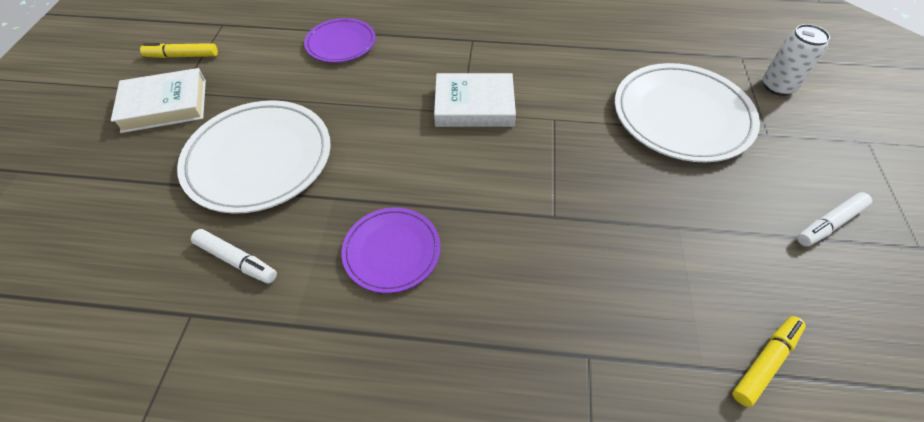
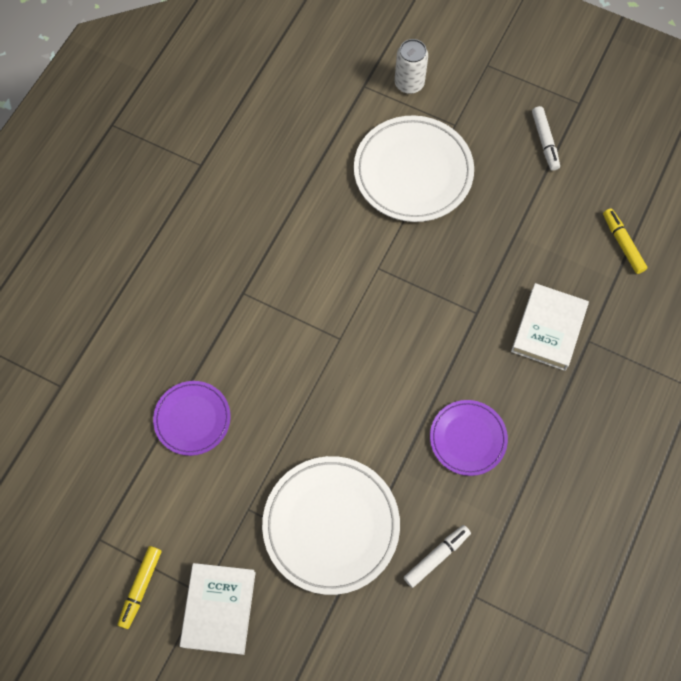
camera: 70 degrees left, 15 degrees up
(474, 105) = (336, 325): white book -> white book (548, 329)

